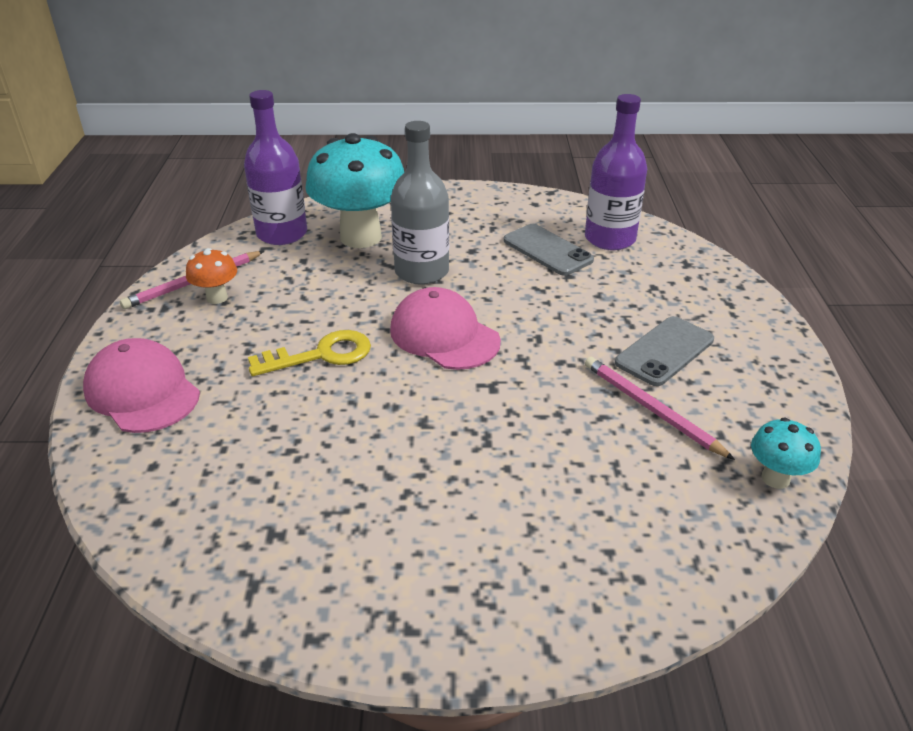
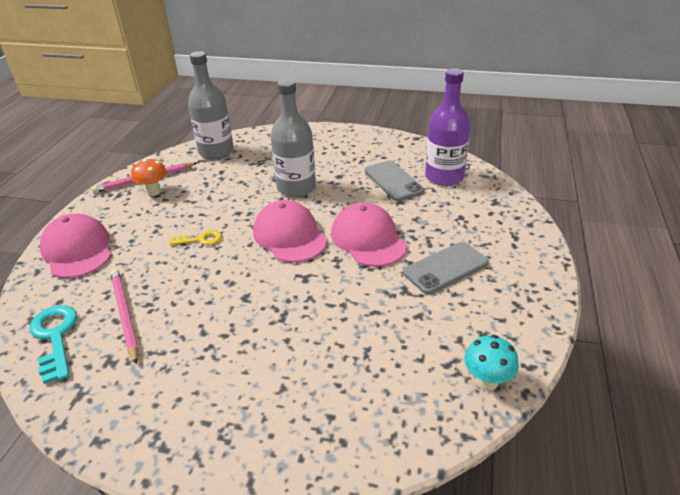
camera: 15 degrees right, 0 degrees up
(174, 514) = (55, 337): none -> turquoise key
(282, 234) = (216, 152): purple bottle -> grey bottle
(321, 355) = (200, 239): yellow key -> yellow key, size x0.59
(361, 237) = (267, 159): turquoise mushroom -> none
(550, 327) = (368, 239): none -> pink cap
(651, 409) = (414, 311): pink pencil -> pink pencil (124, 315)

